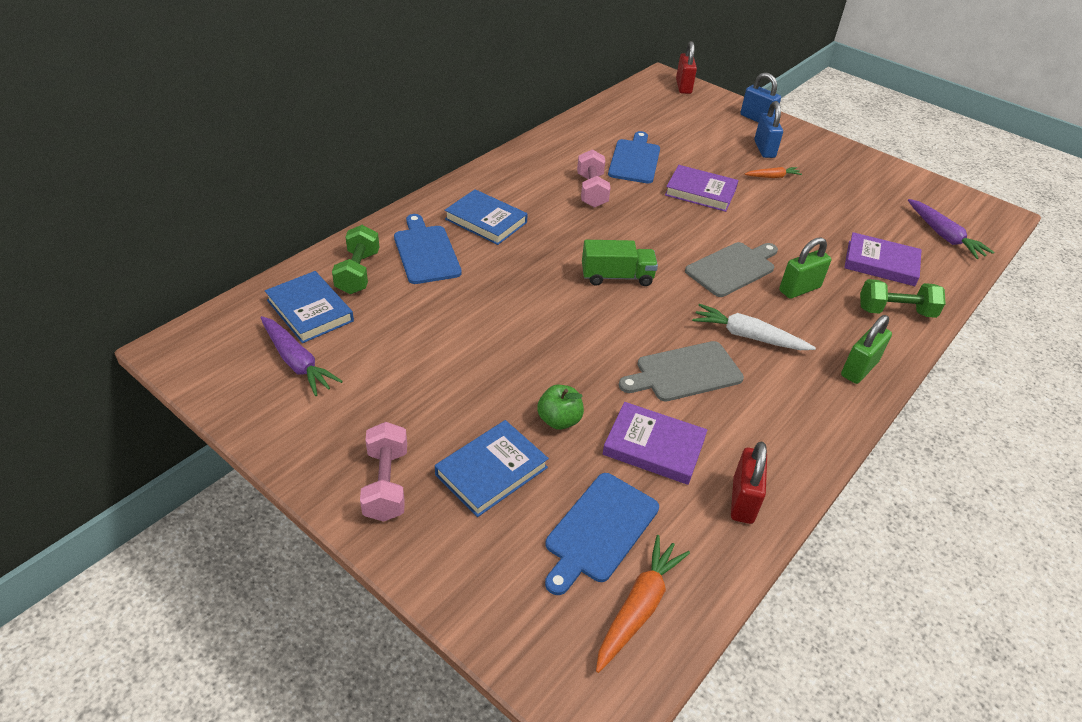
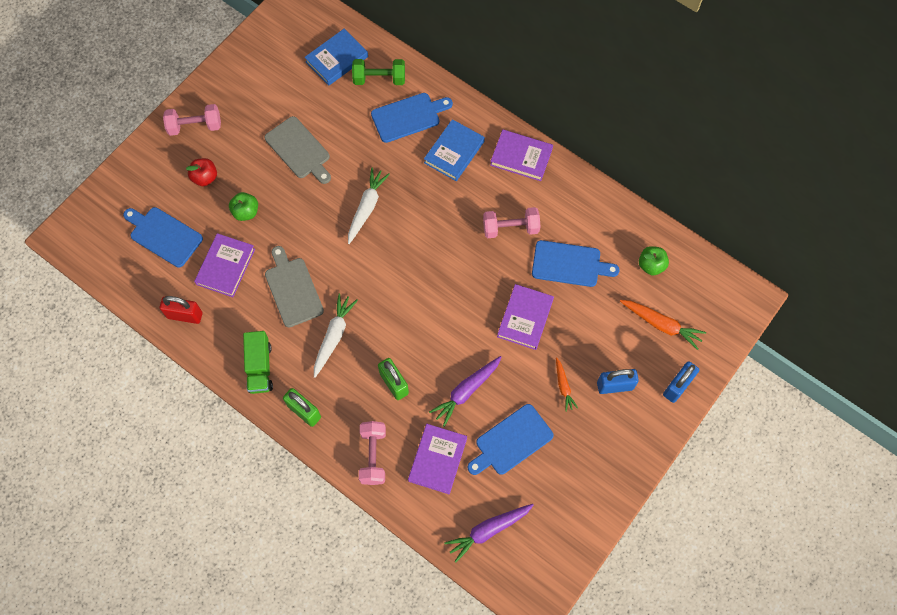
camera: 90 degrees right, 25 degrees up
(297, 362) = (288, 63): purple carrot -> purple carrot (466, 391)
(491, 471) = (205, 177): blue book -> red apple
(500, 176) = (521, 157): none -> purple book
(559, 296) = (366, 208): none -> white carrot
(617, 277) = (394, 247): green truck -> green truck (260, 367)
(634, 117) = (651, 265): none -> green apple
(638, 607) = (115, 254): orange carrot -> orange carrot (661, 324)
(683, 87) = (731, 317): red padlock -> none
(732, 268) = (415, 334): grey cutting board -> grey cutting board (299, 149)
(842, 213) = (511, 441): none -> blue cutting board
(895, 311) = (373, 456): green dumbbell -> pink dumbbell

